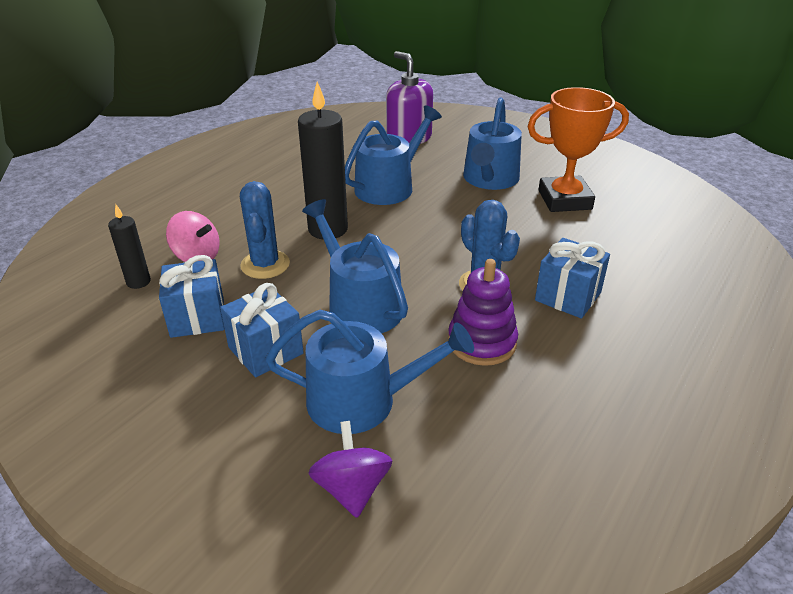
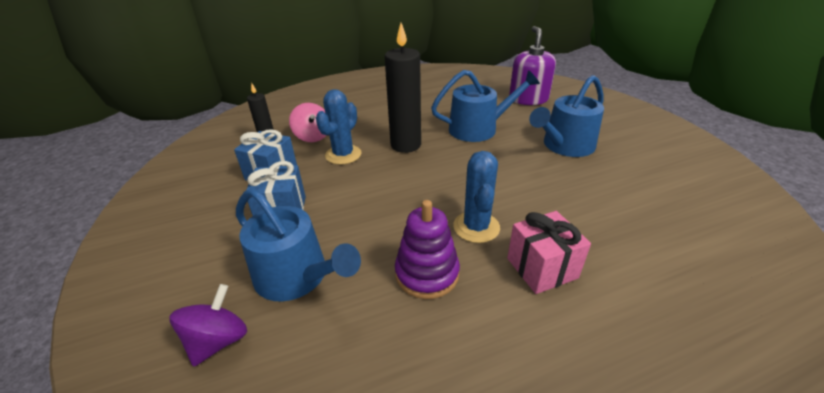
camera: 35 degrees right, 0 degrees up
(360, 305) = (370, 205): blue watering can -> none
(564, 200) = (620, 182): orange trophy -> none
(568, 296) = (542, 268): blue gift -> pink gift

